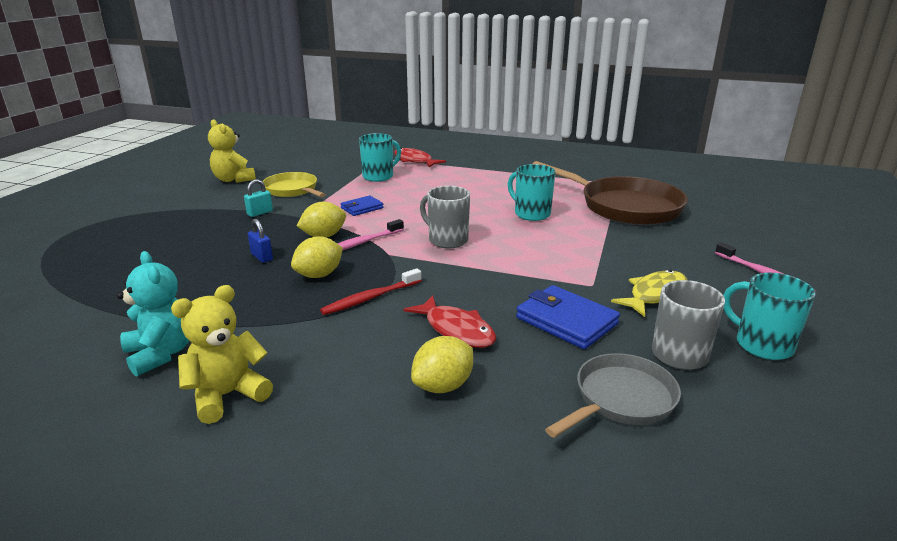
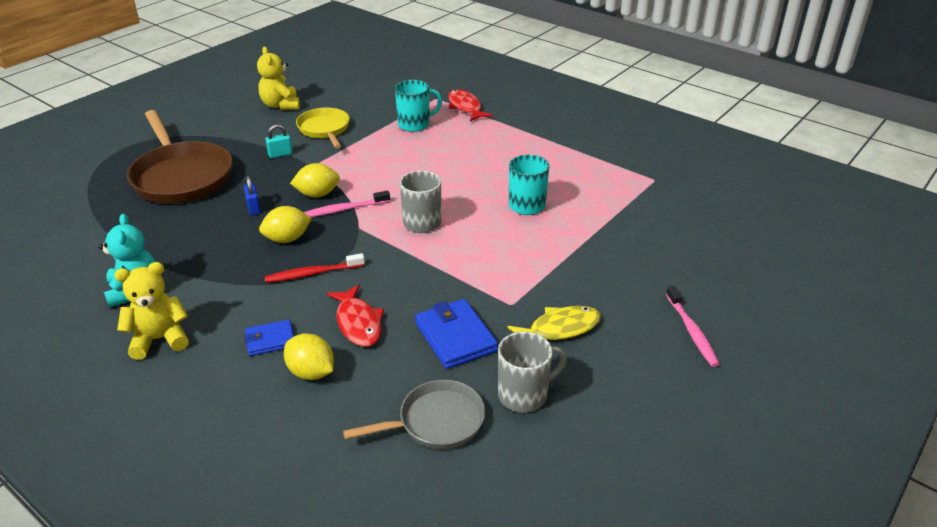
camera: 20 degrees right, 10 degrees up
(362, 208) = (372, 165): blue wallet -> blue wallet (270, 340)
(443, 386) = (311, 372): yellow lemon -> yellow lemon turned 60 degrees clockwise
(624, 206) = (631, 214): brown pan -> brown pan (181, 177)
(761, 345) = (606, 405): turquoise mug -> none

